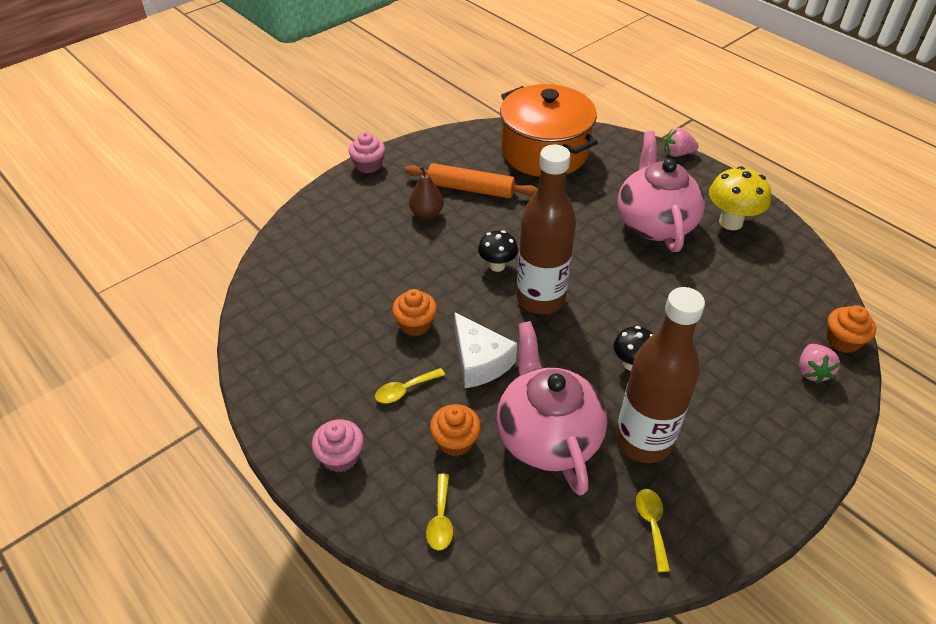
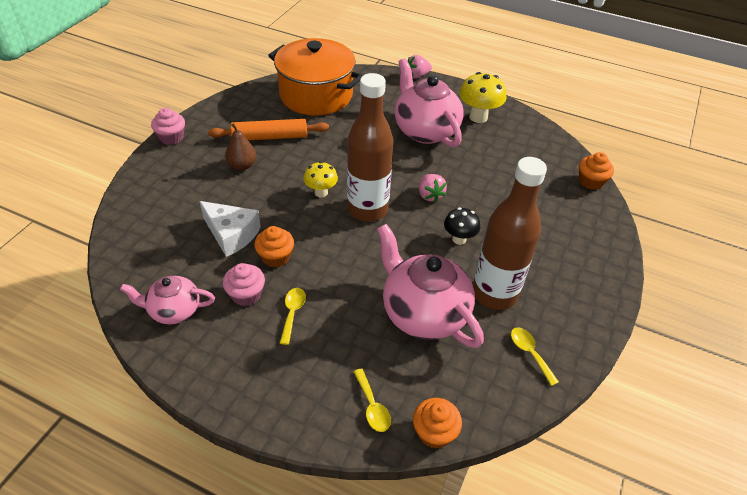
camera: 25 degrees left, 0 degrees up
(290, 350) = (174, 310): none -> pink teapot
(340, 456) = (264, 385): pink cupcake -> pink cupcake (246, 294)
(405, 390) = (292, 313): yellow spoon -> yellow spoon turned 150 degrees clockwise
(455, 441) = (354, 340): orange cupcake -> orange cupcake (434, 432)
(479, 361) = (343, 271): white cheese -> white cheese (231, 234)
(497, 266) = (321, 192): black mushroom -> yellow mushroom
(812, 371) = (582, 209): pink strawberry -> pink strawberry (430, 195)

